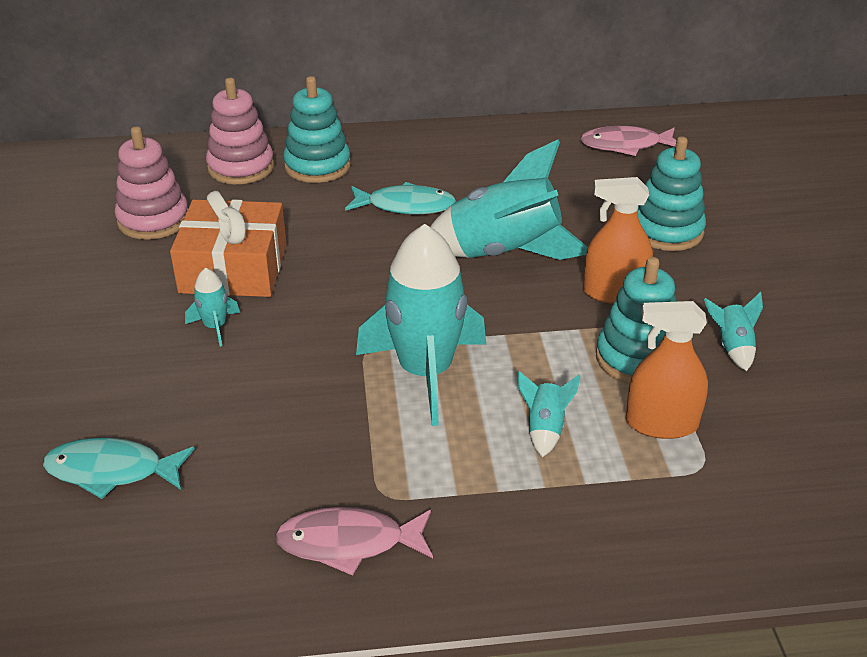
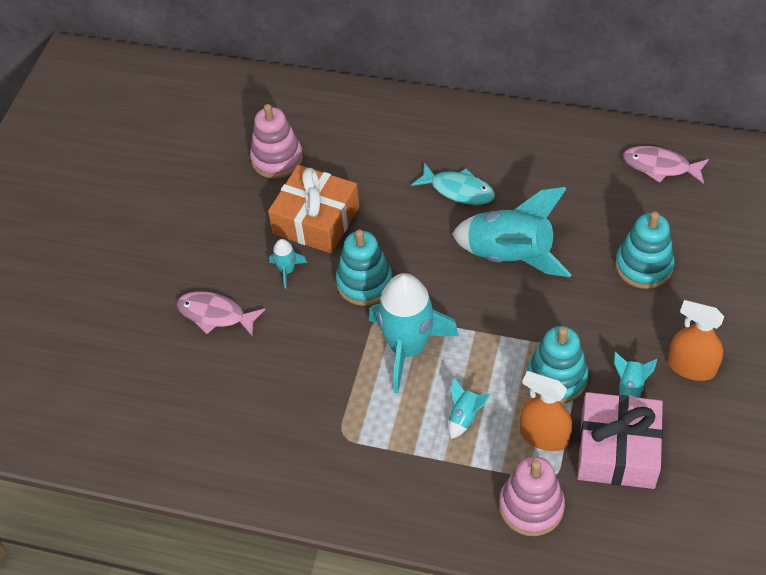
camera: 25 degrees right, 15 degrees up
(112, 471) = (191, 369): turquoise fish -> none
(241, 167) = (354, 120): pink stacking toy -> pink stacking toy (531, 506)
(317, 166) = (410, 131): turquoise stacking toy -> turquoise stacking toy (364, 283)
(348, 543) = (309, 463): pink fish -> pink fish (215, 315)
(614, 292) = (571, 315): orange spray bottle -> orange spray bottle (691, 367)
(762, 415) = (617, 450): none -> pink gift

